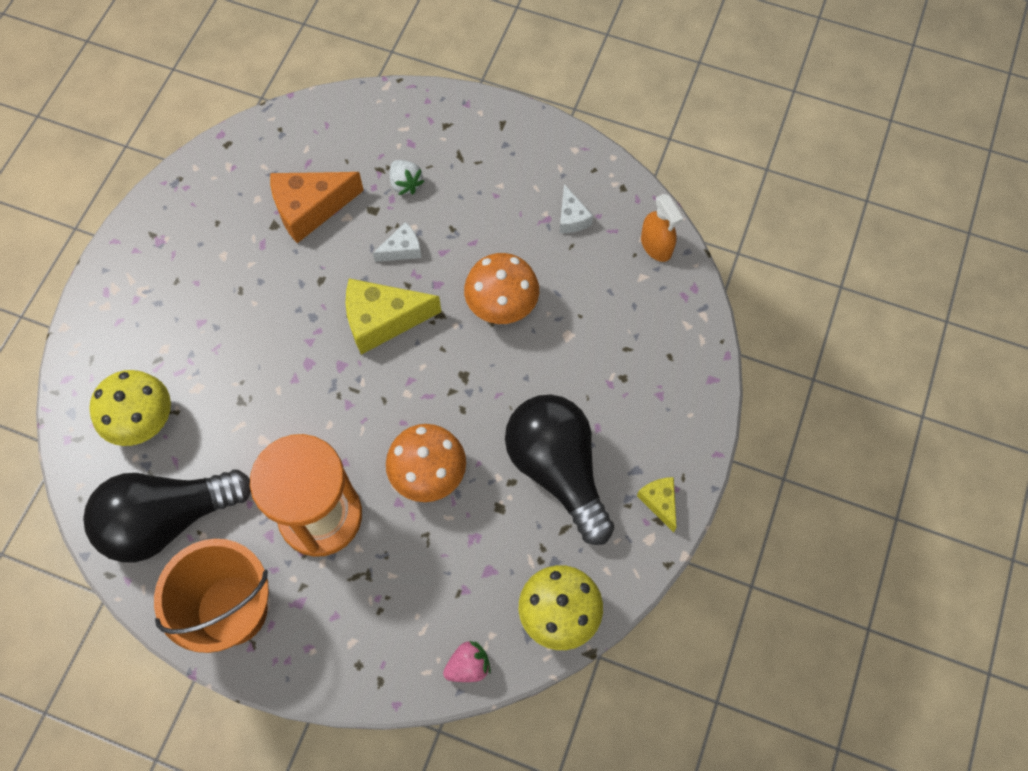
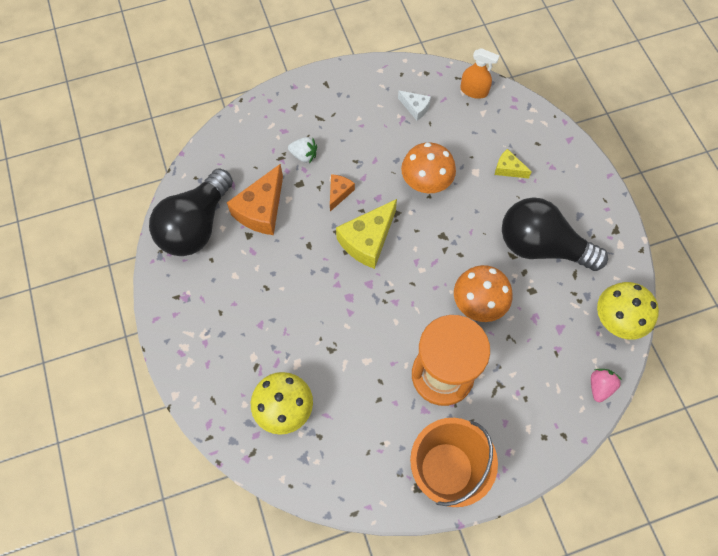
camera: 40 degrees left, 0 degrees up
(168, 520) = (357, 452): black light bulb -> black light bulb (196, 226)
(402, 249) = (339, 193): white cheese -> orange cheese
(659, 502) = (606, 222): yellow cheese -> yellow cheese (508, 169)

